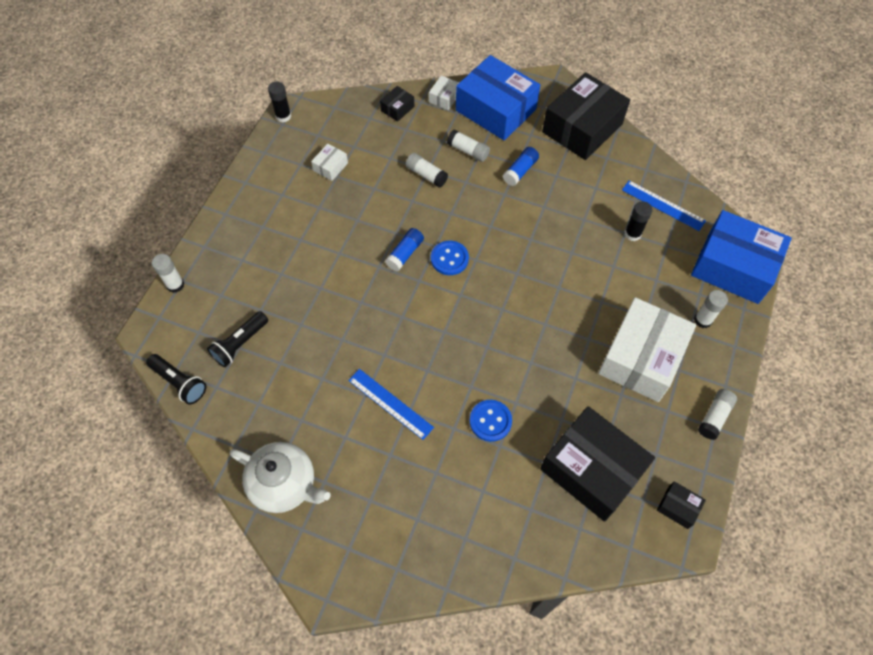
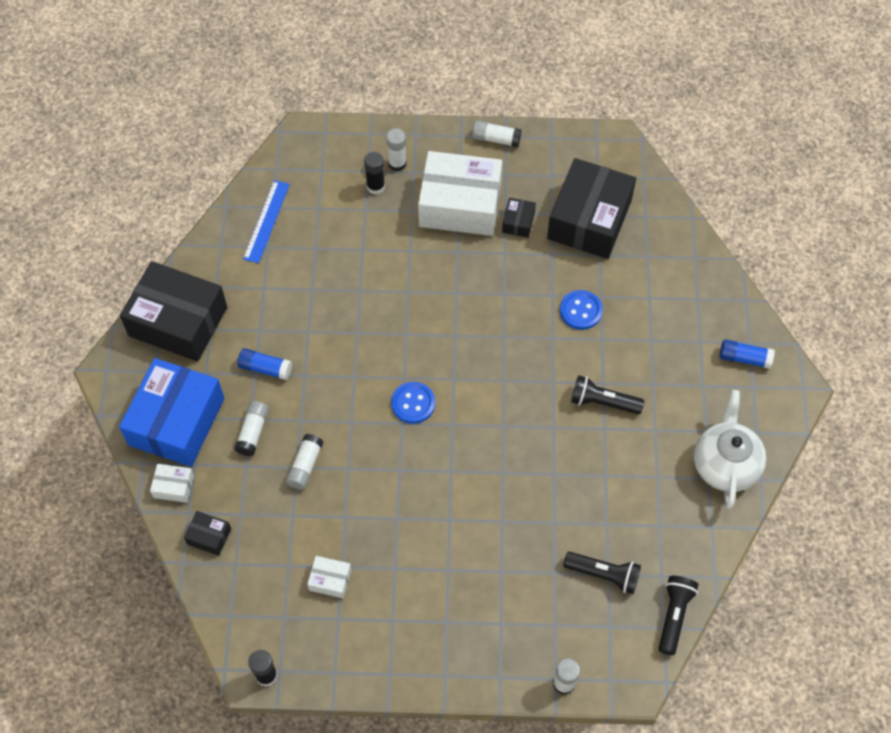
camera: 110 degrees left, 0 degrees up
(390, 403) = (602, 402): blue ruler -> black flashlight
(405, 254) = (424, 450): blue glue stick -> blue glue stick (744, 358)
(632, 234) = (315, 241): black glue stick -> black glue stick (375, 186)
(678, 507) = (592, 151): black box -> black box (518, 222)
(733, 267) = (324, 149): blue box -> none

